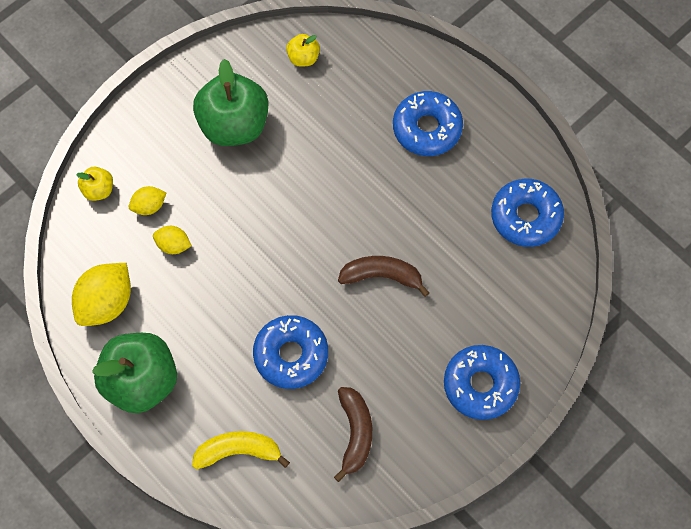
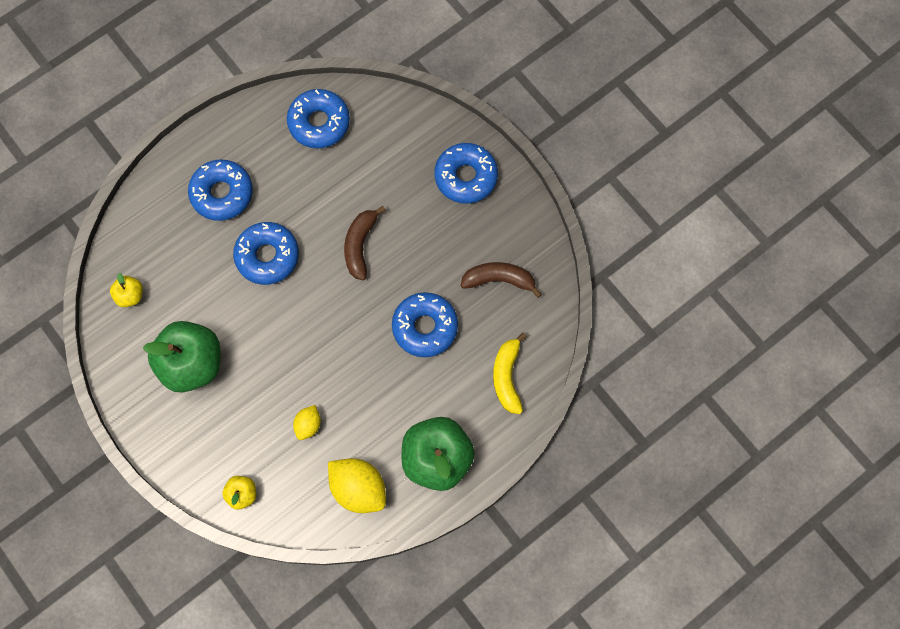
camera: 85 degrees left, 5 degrees up
(149, 206) = (266, 446): yellow lemon -> none
(359, 182) = (267, 256): none -> blue donut

